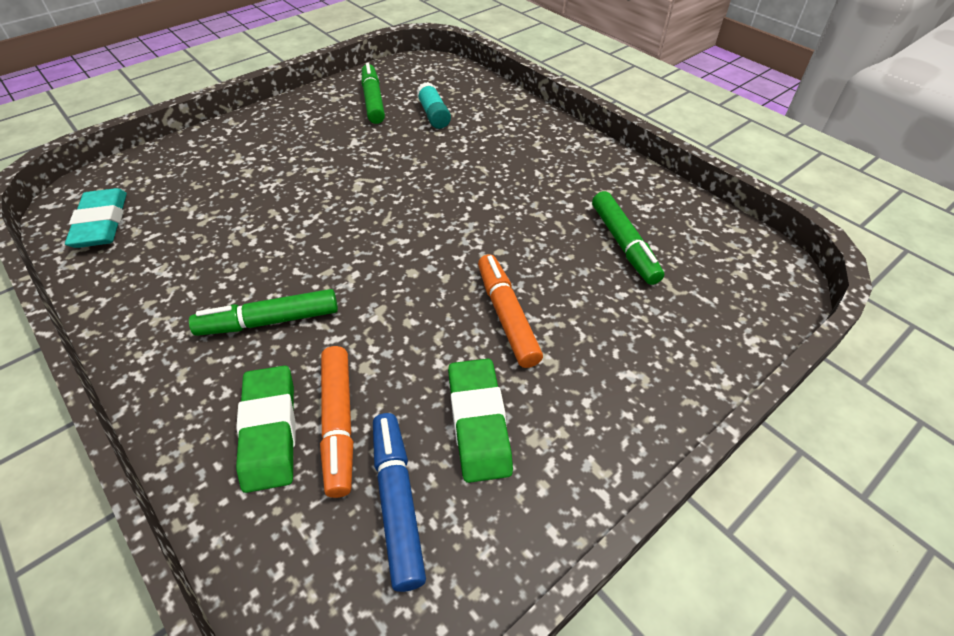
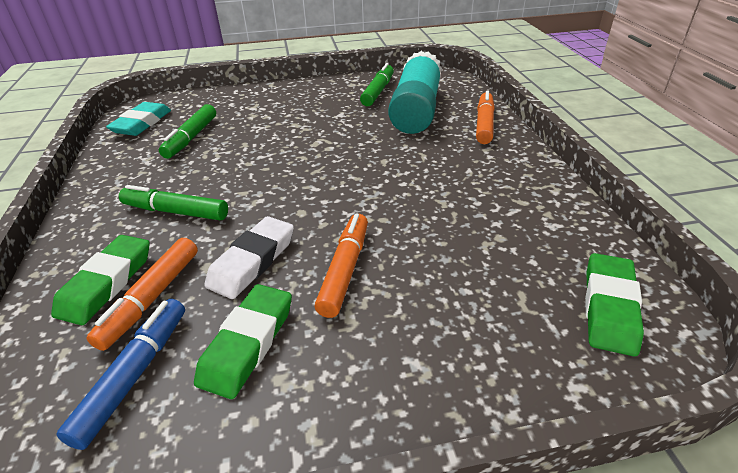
camera: 30 degrees right, 10 degrees down
(410, 343) = (252, 261): none -> white eraser
(433, 115) = (416, 110): turquoise glue stick -> turquoise glue stick, size x2.23
(514, 115) = (484, 124): none -> orange marker
(623, 244) = (503, 249): green marker -> green marker (191, 138)
(732, 266) = (609, 307): none -> green eraser

